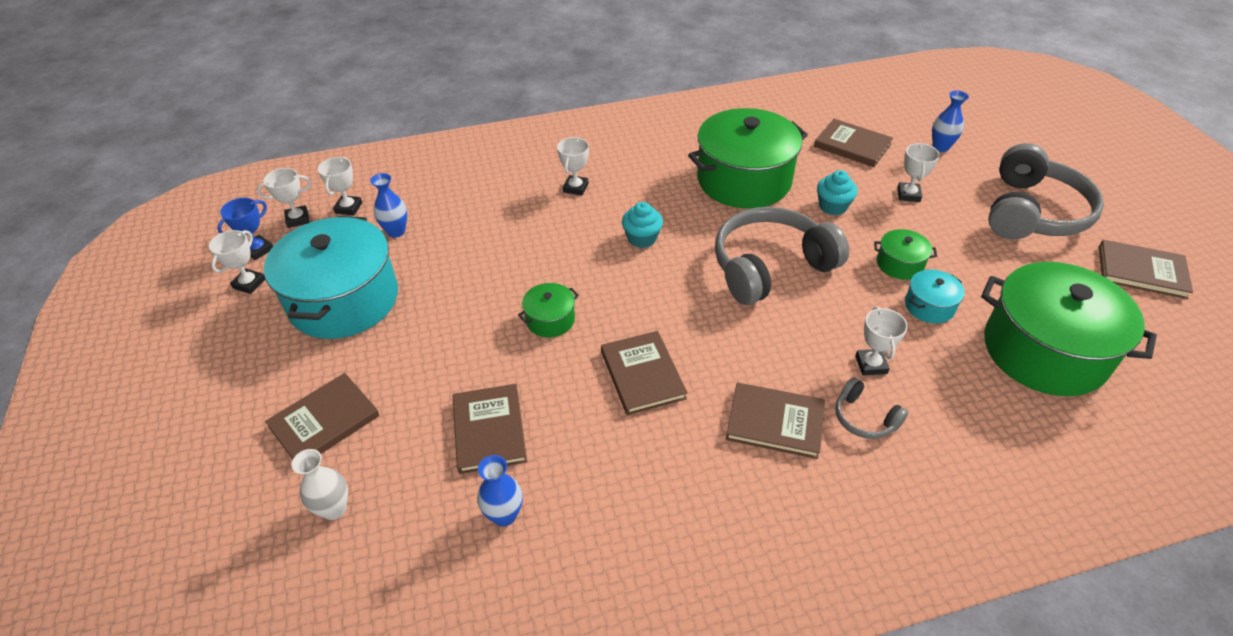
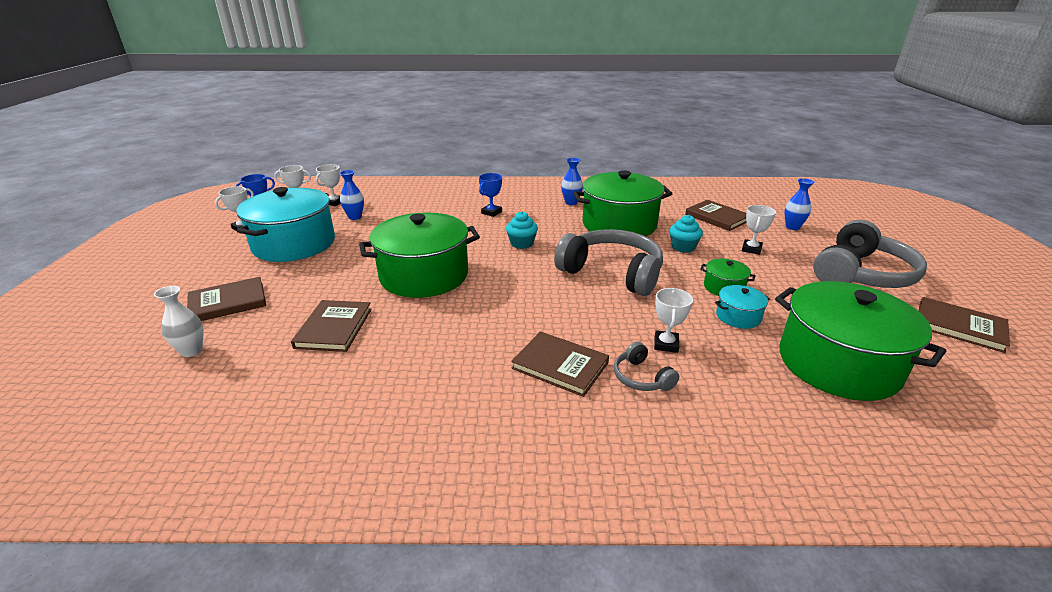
camera: 15 degrees right, 15 degrees down
(504, 515) = (305, 380): blue vase -> blue vase (571, 202)
(550, 320) = (424, 276): green pot -> green pot, size x2.29
(575, 188) = (491, 212): white trophy -> blue trophy
(642, 374) = (471, 317): brown book -> none
(770, 267) = (612, 273): grey headphones -> grey headphones turned 45 degrees clockwise

